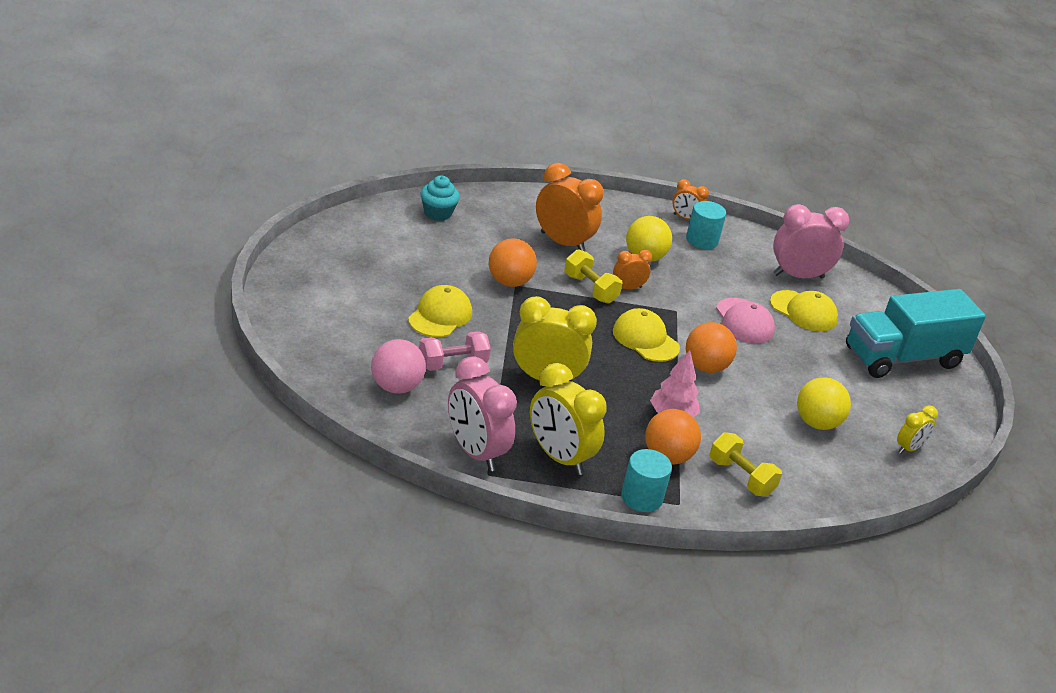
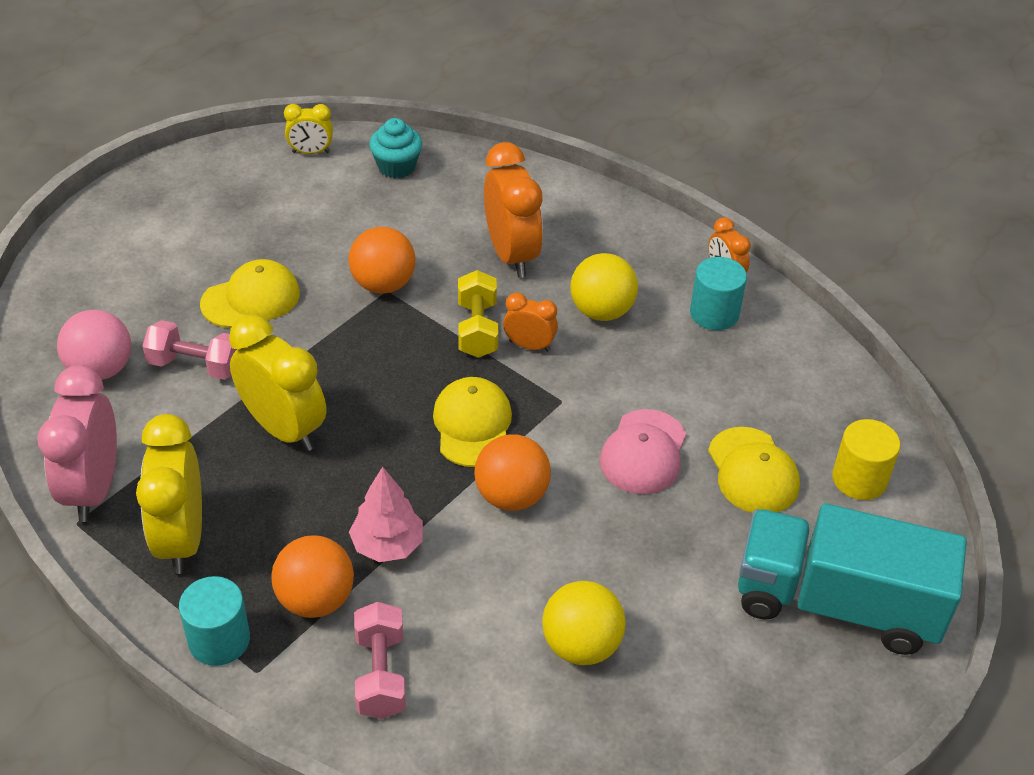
camera: 40 degrees right, 10 degrees up
(741, 477) = (380, 674): yellow dumbbell -> pink dumbbell
(798, 276) = (805, 415): pink clock -> none
(853, 297) = (859, 479): none -> yellow cylinder
(909, 448) = (682, 748): yellow clock -> yellow clock (311, 152)

